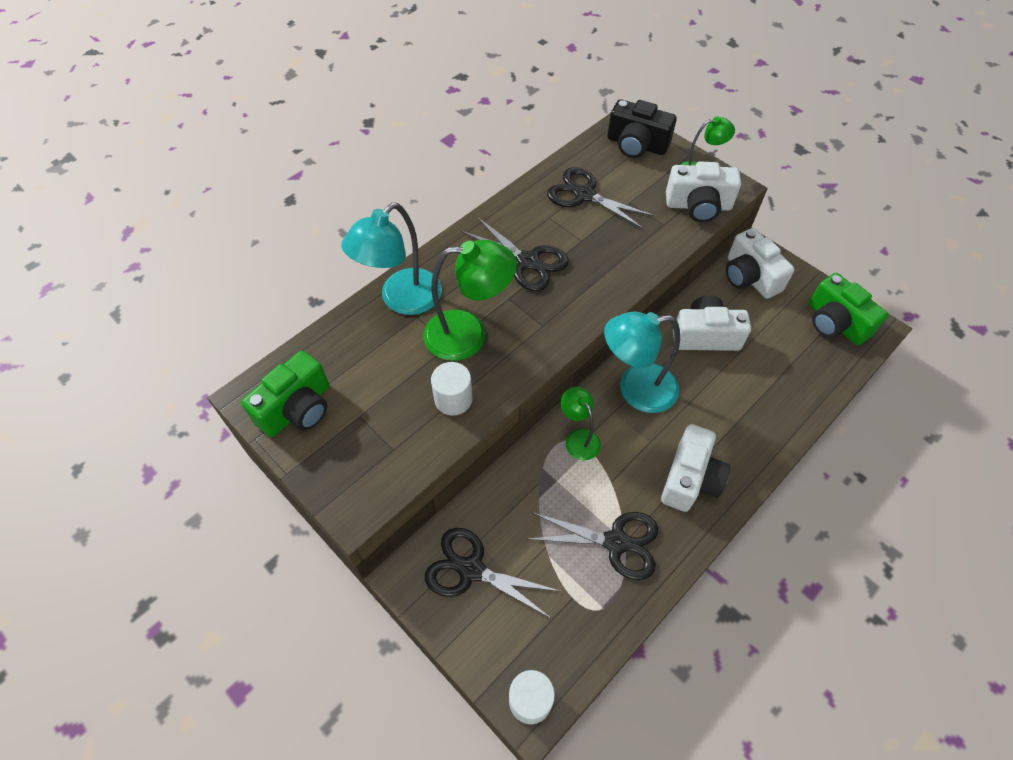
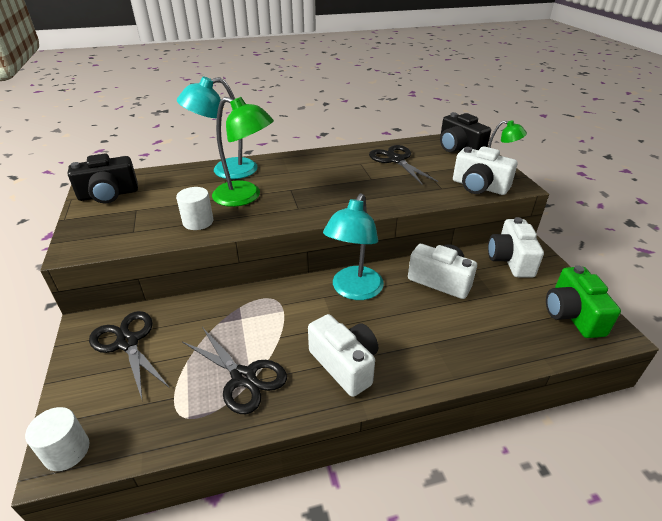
camera: 30 degrees right, 20 degrees down
(297, 409) = (109, 195): green camera -> black camera
(528, 261) = (323, 177): black scissors -> none
(578, 438) = (282, 301): green lamp -> none
(635, 389) = (354, 290): turquoise lamp -> turquoise lamp turned 90 degrees counterclockwise
(690, 479) = (345, 364): white camera -> white camera turned 90 degrees counterclockwise

